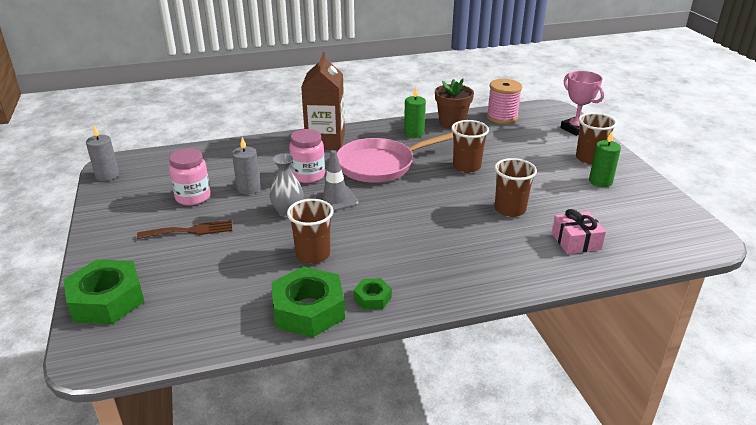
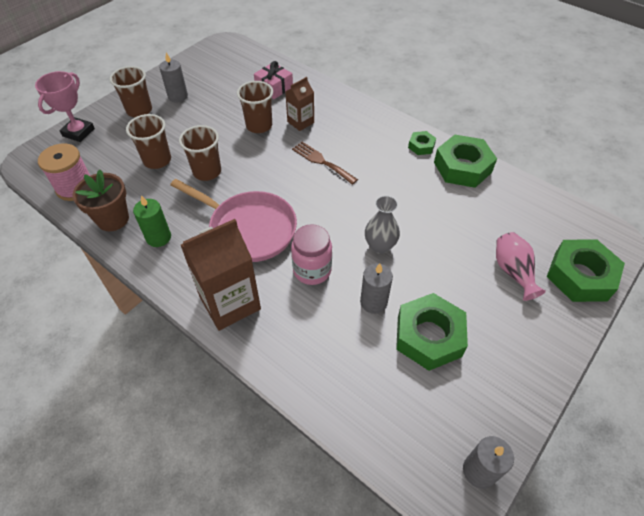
camera: 125 degrees left, 20 degrees up
(169, 264) = (513, 272): none -> pink vase
(190, 231) = (469, 293): brown fork -> brown fork (321, 162)
(193, 197) = (429, 336): pink jar -> green nut
(313, 254) = (413, 197): brown cup -> brown cup (157, 160)
(335, 199) = (333, 227): grey traffic cone -> none
(493, 235) = (300, 122): none -> brown carton
(600, 181) = (178, 96): green candle -> grey candle

